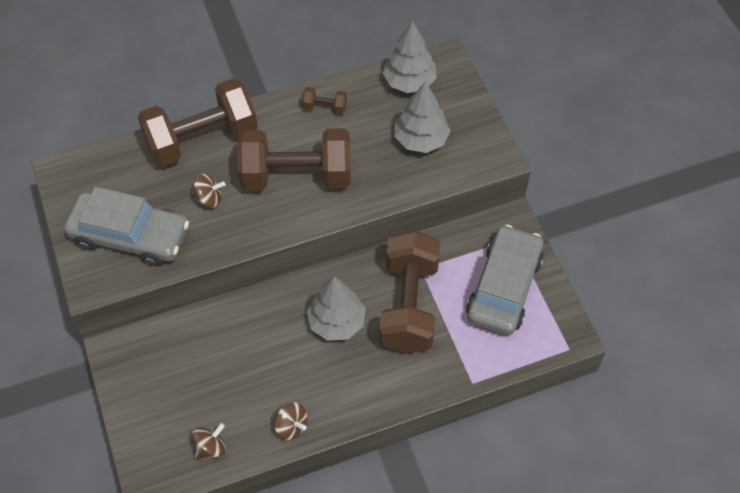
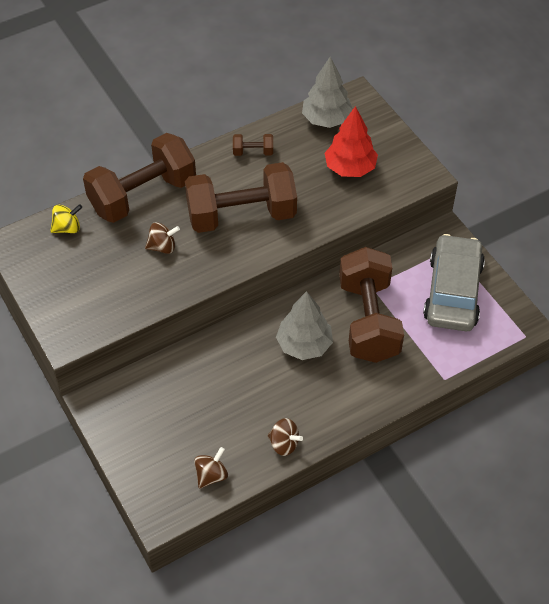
camera: 10 degrees left, 5 degrees down
(119, 164) = (67, 228): none -> yellow spinning top
(130, 236) = (95, 290): grey car -> none
(421, 139) = (350, 168): grey tree -> red tree

